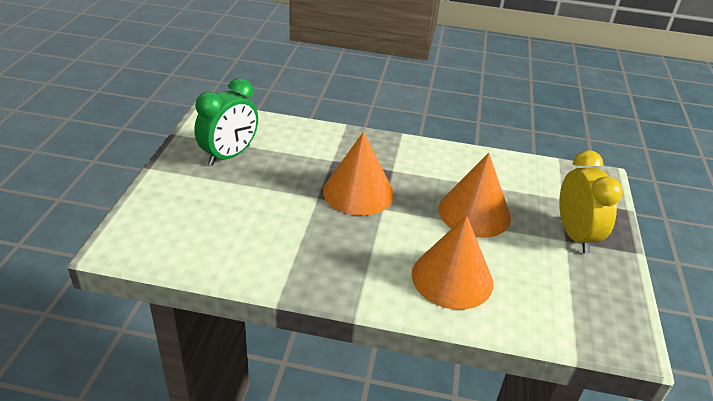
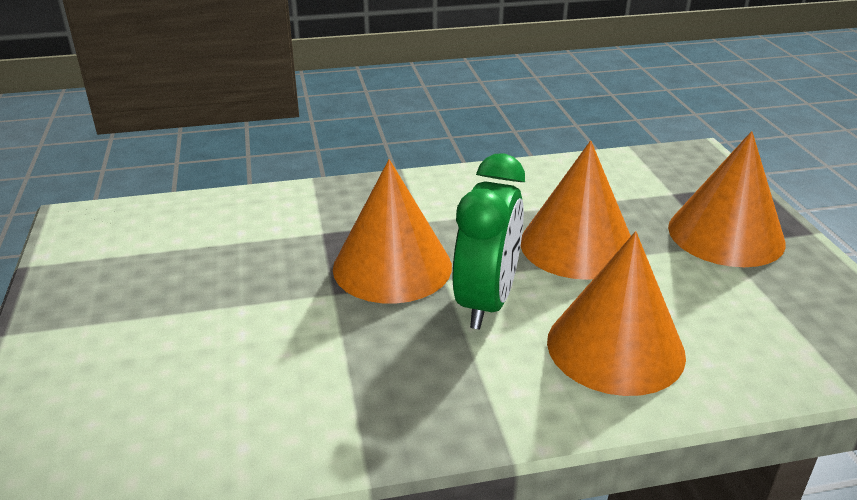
camera: 20 degrees left, 5 degrees down
(229, 155) = (146, 272): green clock -> green clock (486, 302)
(575, 235) = (726, 234): yellow clock -> orange cone

